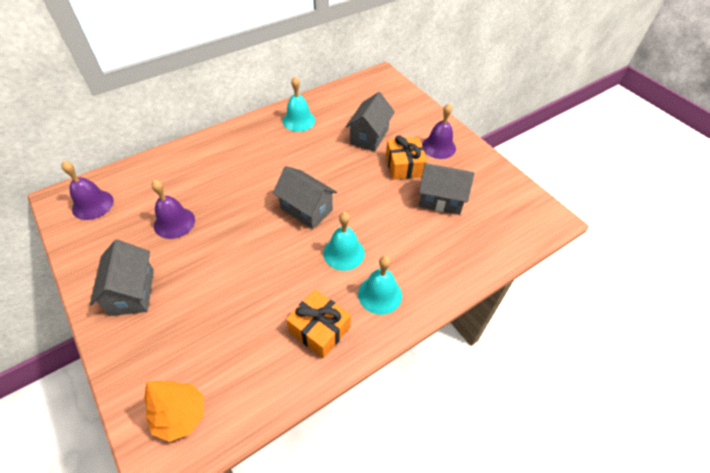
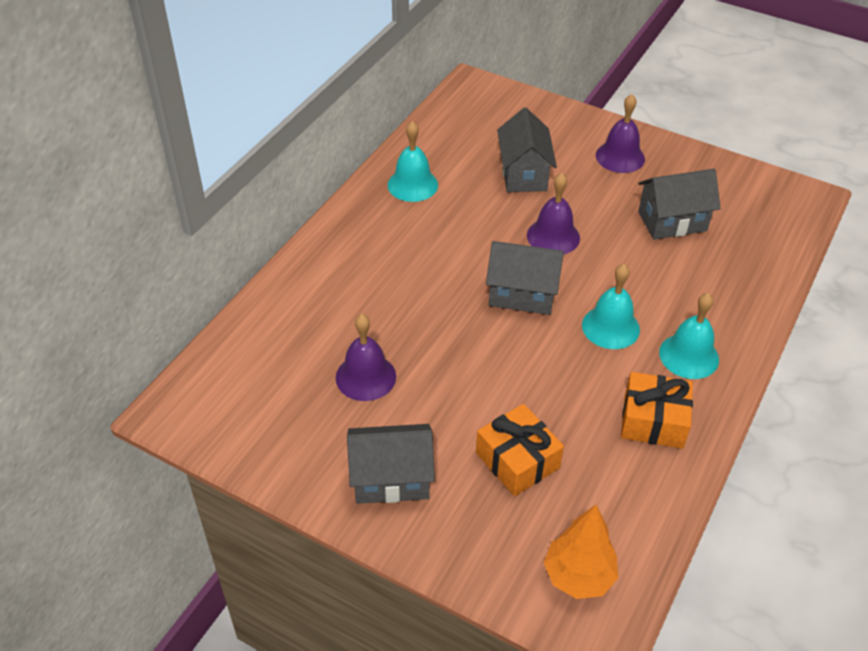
camera: 25 degrees left, 5 degrees down
(93, 204) = (227, 400): purple bell -> purple bell (553, 236)
(132, 292) = (391, 479): grey house -> grey house turned 60 degrees counterclockwise
(404, 166) = (597, 196): orange gift -> orange gift (517, 460)

